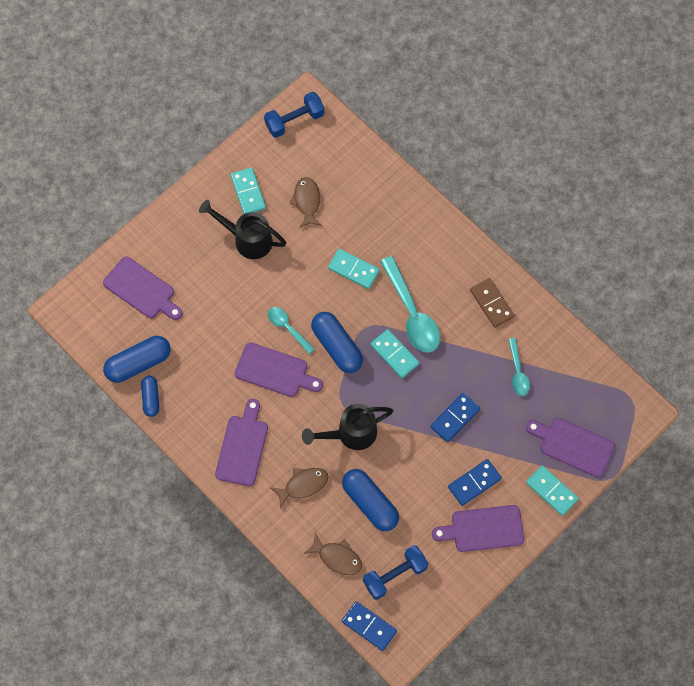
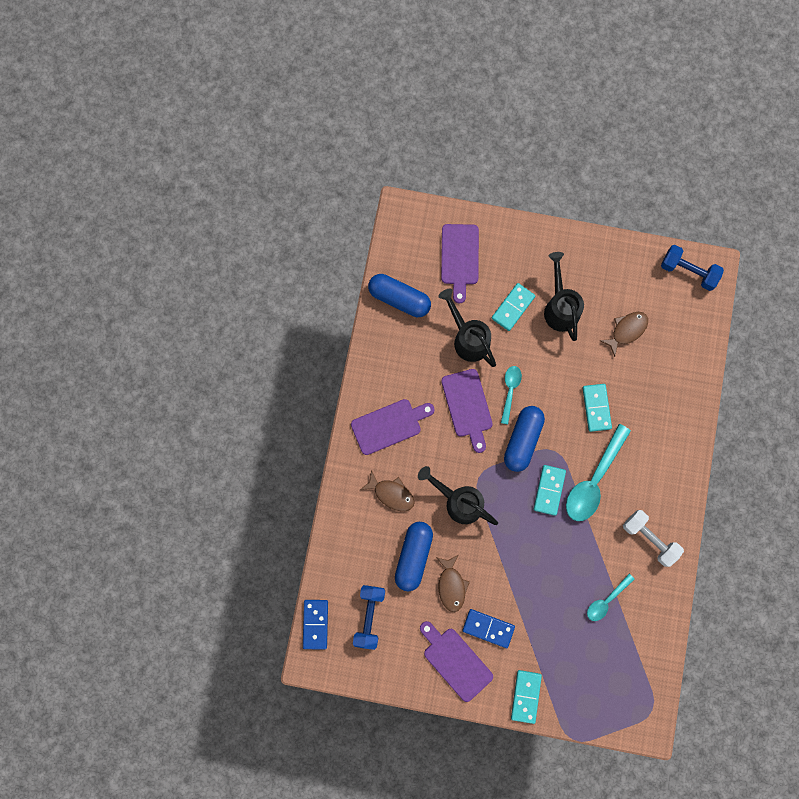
camera: 55 degrees right, 10 degrees up
(151, 398) = (378, 328): blue capsule -> none
(217, 331) = (468, 338): none -> black watering can
(248, 192) = (600, 279): turquoise domino -> turquoise domino (513, 307)
(337, 557) = (352, 561): brown fish -> brown fish (451, 585)
(395, 575) = (369, 616): blue dumbbell -> blue dumbbell turned 75 degrees clockwise
(455, 418) = (531, 575): blue domino -> none
(491, 303) = (649, 538): brown domino -> white dumbbell
(573, 445) = (576, 688): purple cutting board -> none

